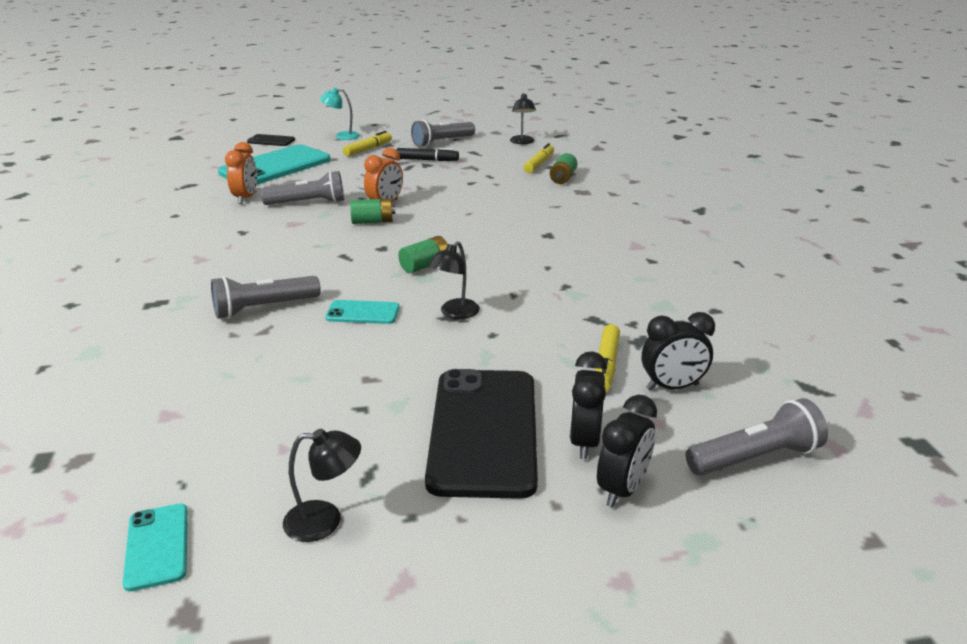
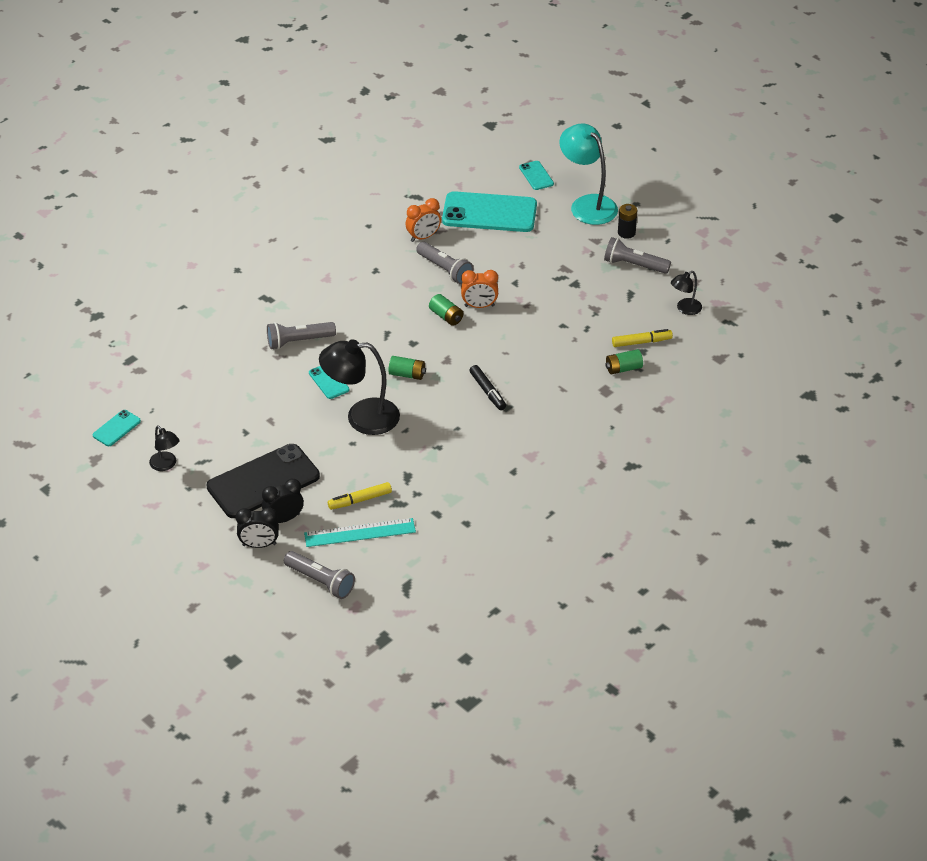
camera: 55 degrees right, 15 degrees up
(264, 308) = (298, 341): grey flashlight -> grey flashlight turned 45 degrees counterclockwise
(271, 141) = (536, 176): black phone -> turquoise phone
(342, 136) = (587, 204): turquoise lamp -> turquoise lamp, size x1.97
(368, 149) = (574, 236): yellow marker -> none
(400, 135) = (626, 233): none -> black battery
(427, 160) = (585, 279): black marker -> black marker (487, 391)
(455, 313) = (361, 417): black lamp -> black lamp, size x1.97
(672, 387) = (360, 533): black clock -> turquoise ruler

